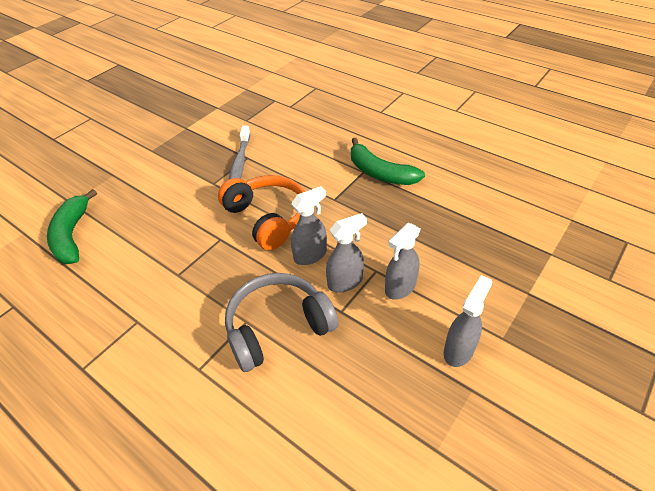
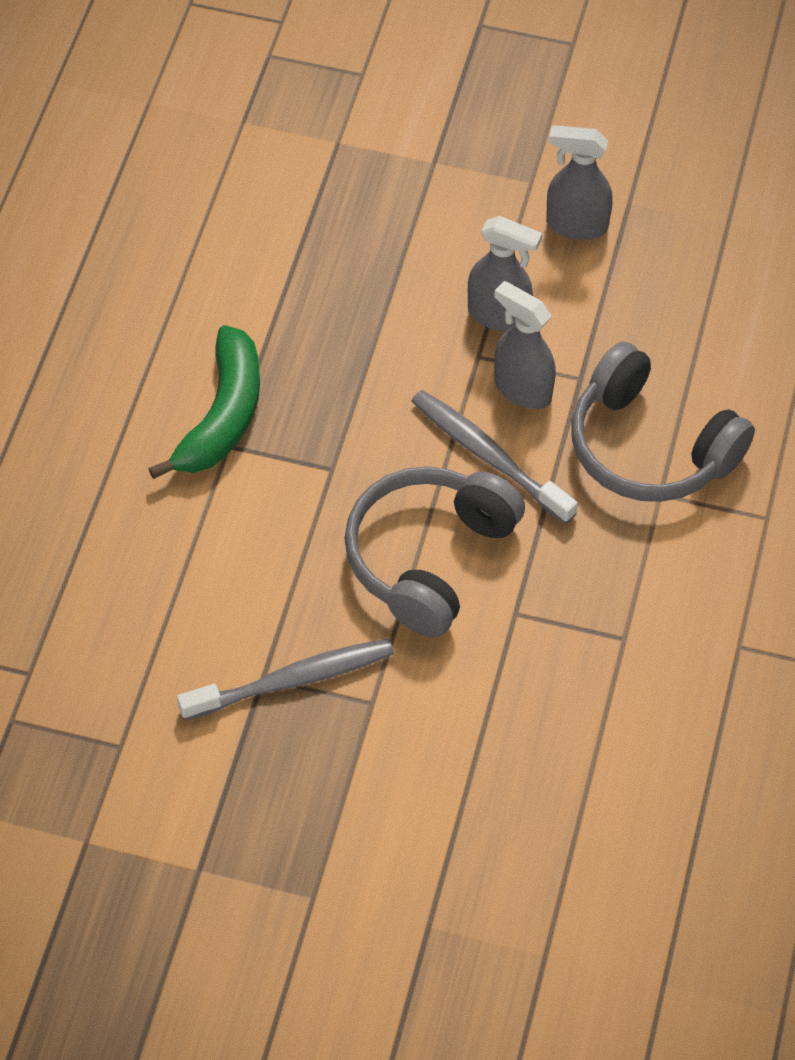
camera: 115 degrees left, 10 degrees up
(72, 235) = (626, 881): green banana -> none
(267, 218) = (429, 558): orange headphones -> grey headphones
(310, 255) = (488, 456): grey spray bottle -> grey toothbrush

